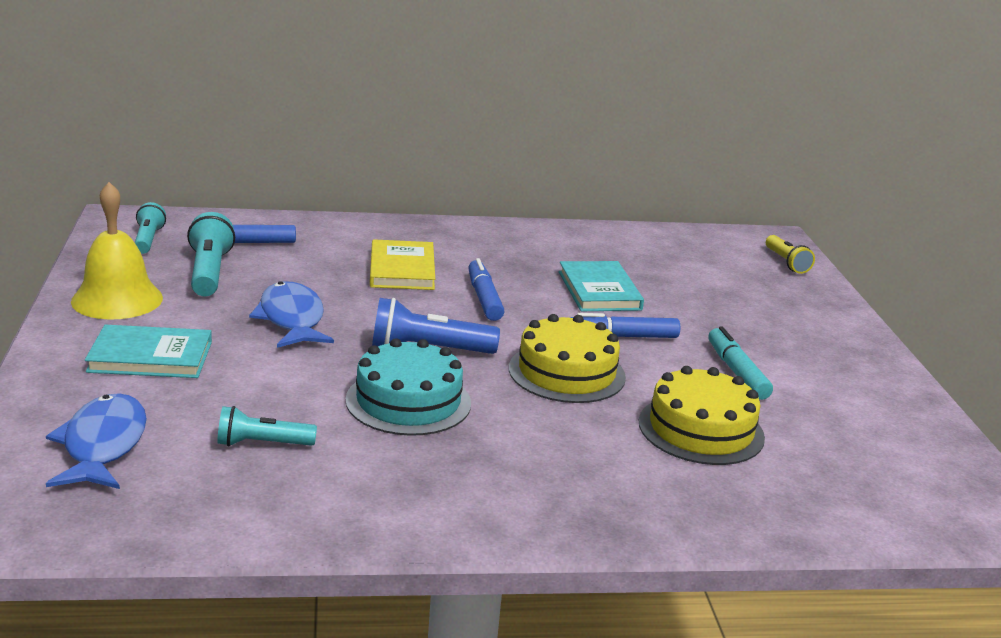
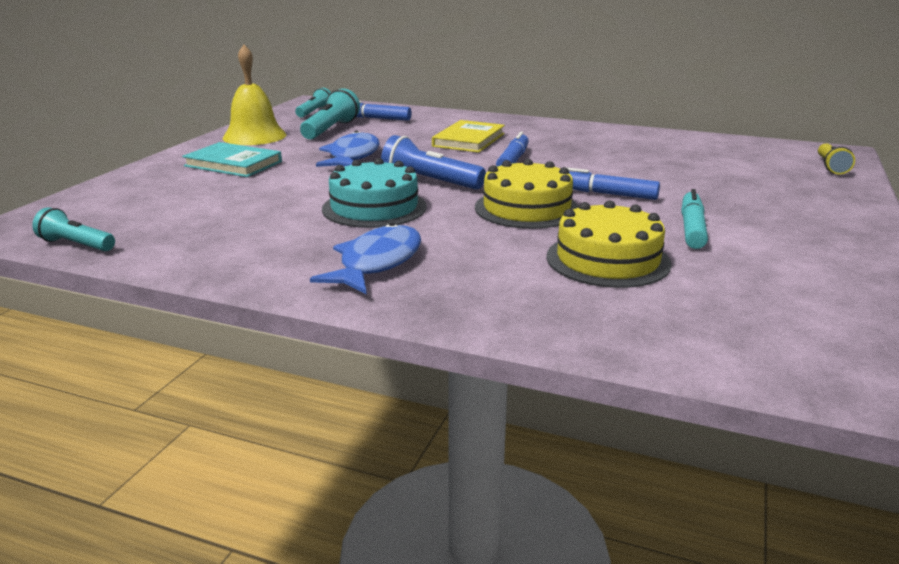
camera: 30 degrees right, 0 degrees up
(102, 445) = (139, 201): blue fish -> blue fish (377, 263)
(262, 443) = (238, 215): turquoise flashlight -> turquoise flashlight (76, 245)
(599, 291) = (619, 166): turquoise book -> none

